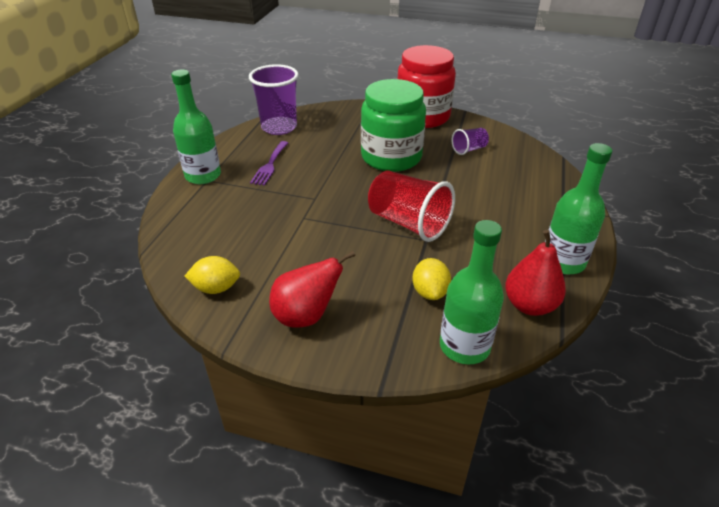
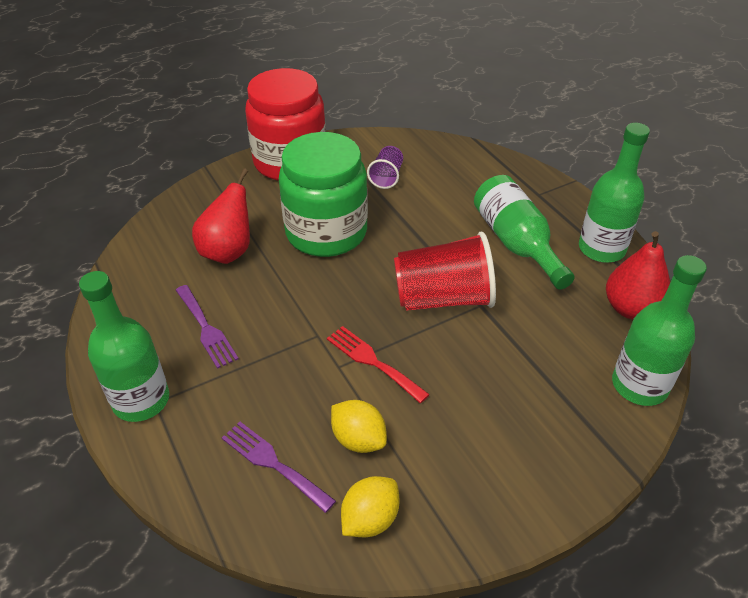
camera: 45 degrees left, 5 degrees up
(213, 235) = (273, 463): none -> purple fork
(279, 127) = (142, 271): purple cup -> none
(306, 316) = (493, 469): red pear -> red pear (228, 252)
(323, 226) = (372, 361): none -> red fork
(430, 292) = (552, 356): yellow lemon -> yellow lemon (358, 439)
(502, 224) = (516, 243): none -> green bottle

